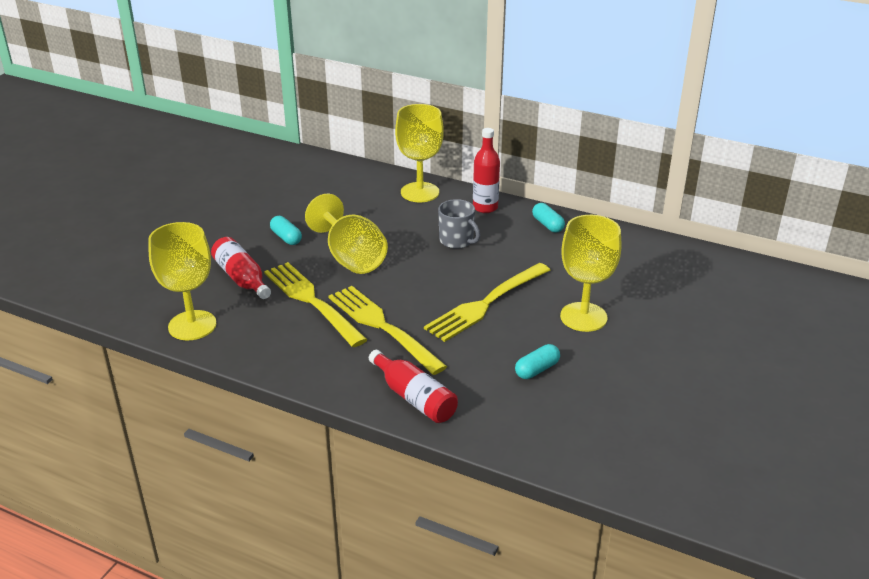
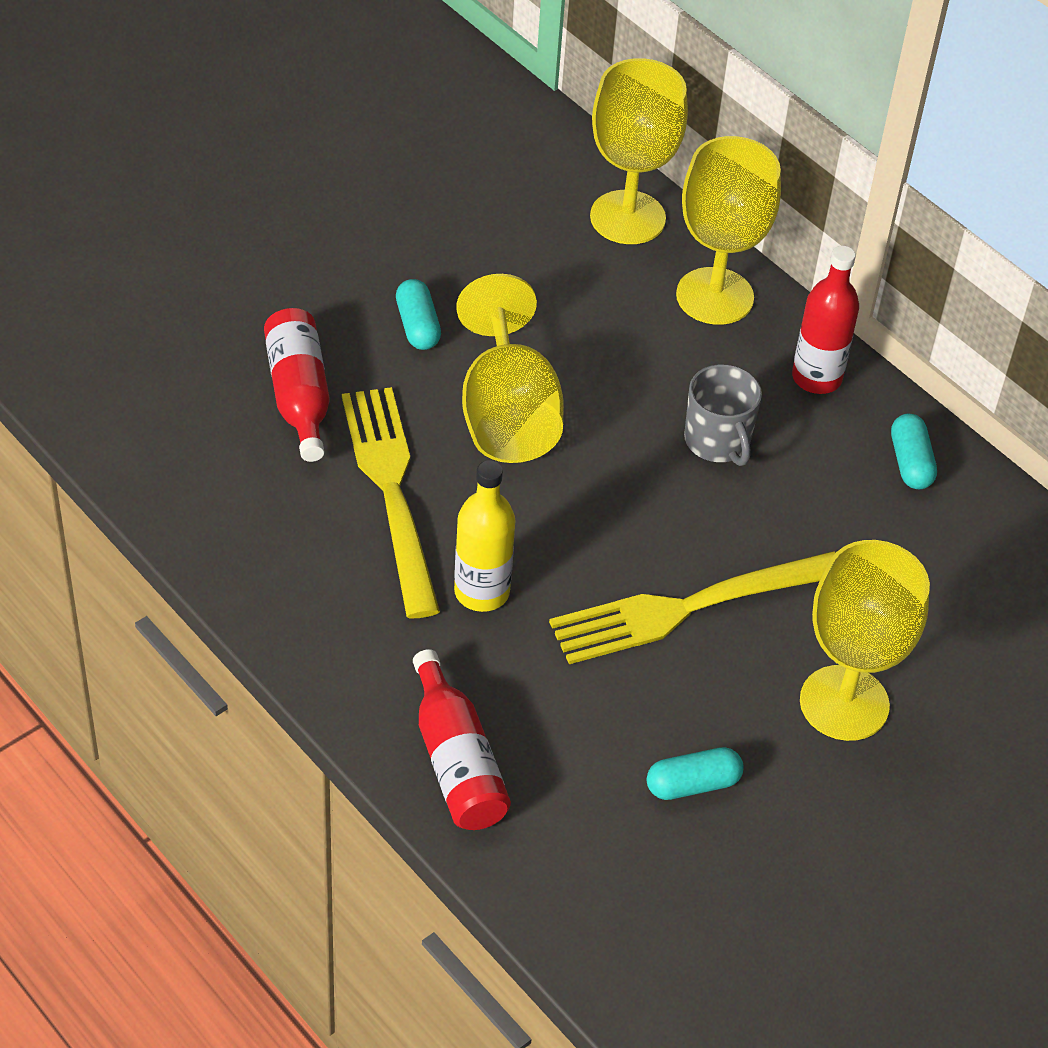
camera: 20 degrees right, 15 degrees up
(192, 325) = (173, 471): yellow goblet -> yellow goblet (627, 218)
(382, 327) = (481, 592): yellow fork -> yellow bottle

